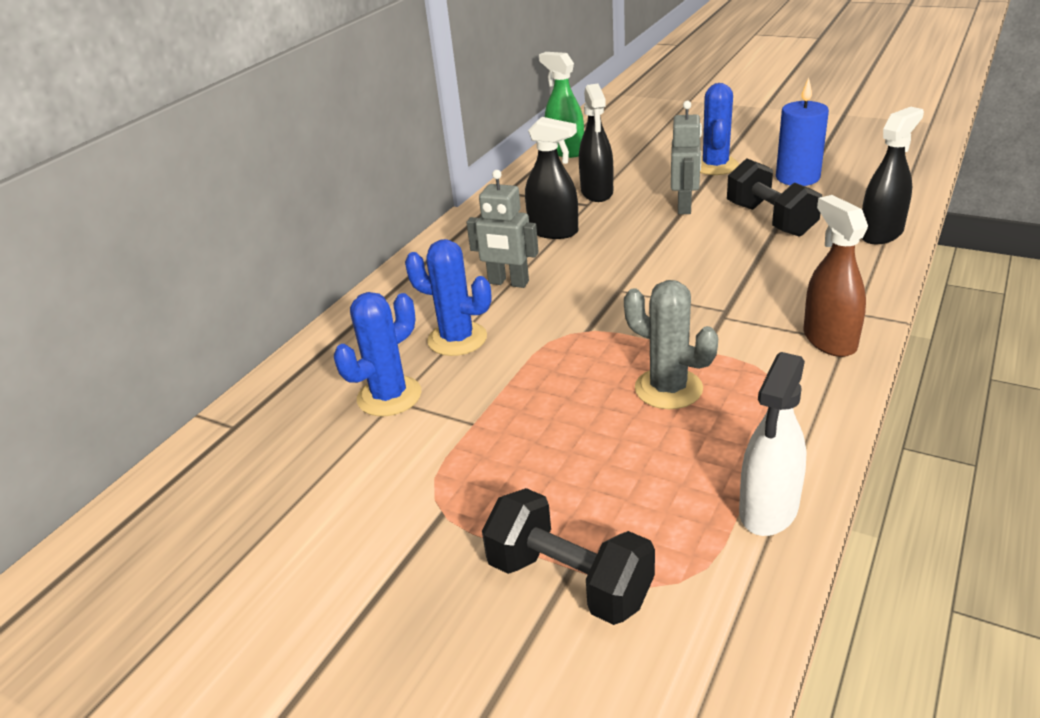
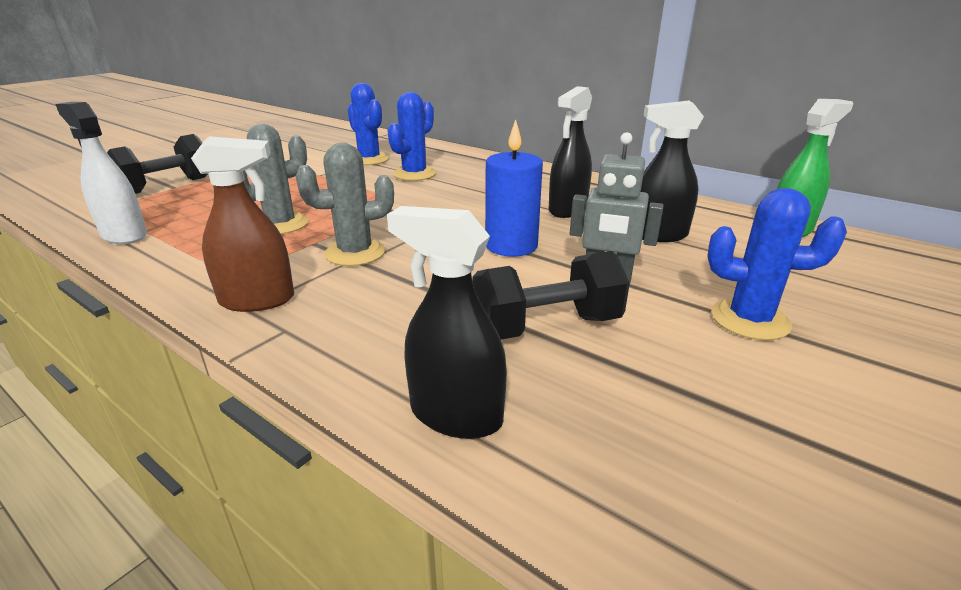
camera: 95 degrees right, 5 degrees down
(508, 283) = (481, 190): grey robot -> none
(711, 318) = (355, 253): none -> grey cactus
(797, 177) = (702, 388): blue candle -> blue candle (511, 246)
(881, 233) = (455, 415): black spray bottle -> black spray bottle turned 150 degrees clockwise

